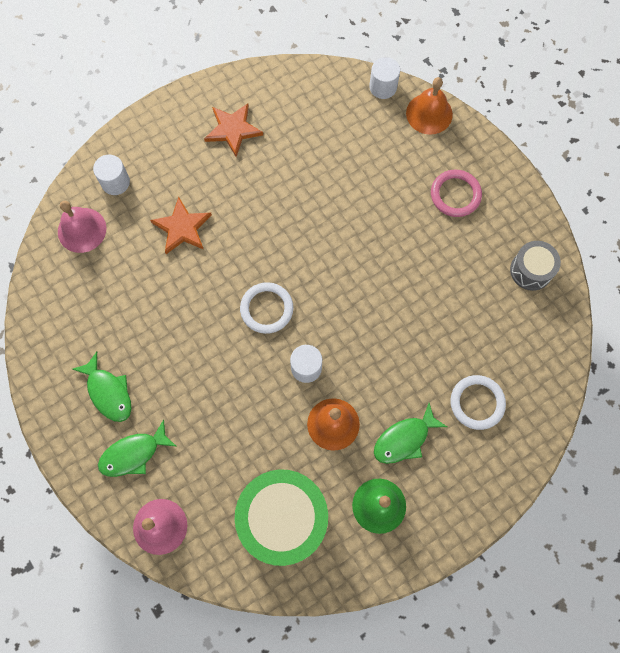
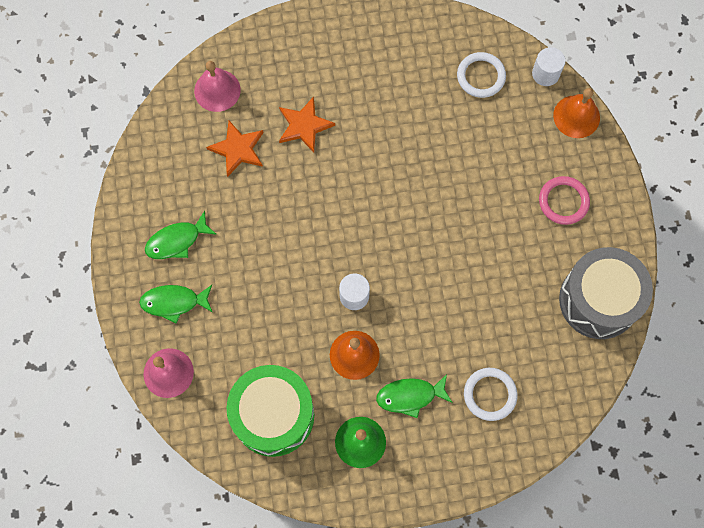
camera: 25 degrees right, 0 degrees up
(108, 392) = (177, 241): green fish -> green fish turned 75 degrees clockwise
(115, 182) = (265, 60): white cylinder -> none
(233, 130) = (390, 56): orange star -> orange star (238, 149)
(266, 309) = (344, 229): white ring -> white ring (481, 76)
(531, 270) = (598, 300): grey drum -> grey drum, size x1.90

